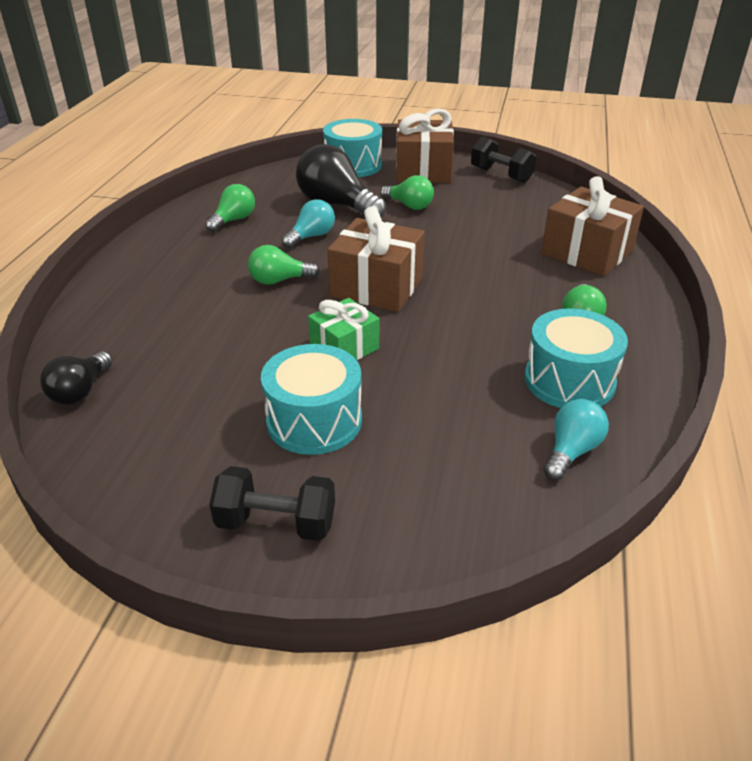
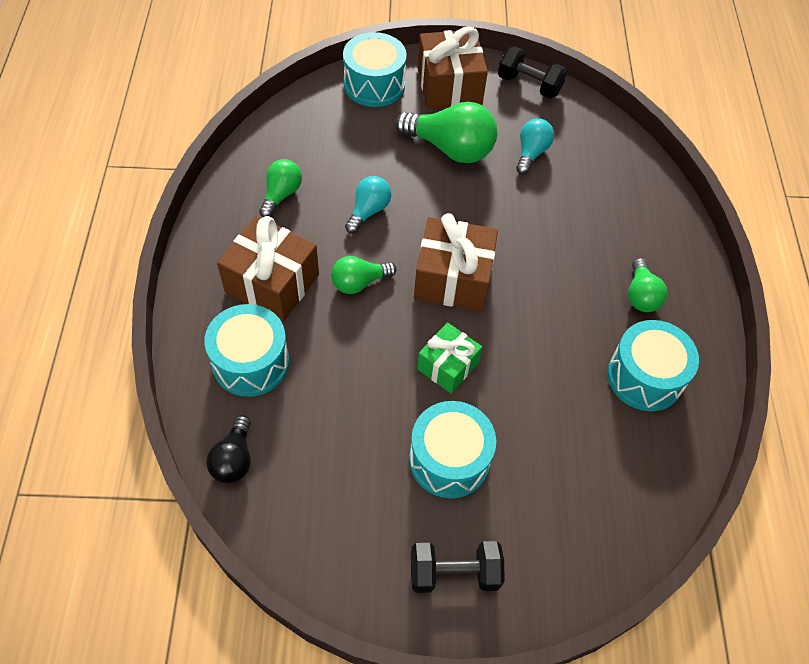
camera: 15 degrees left, 20 degrees up
(141, 323) = (251, 362): none -> turquoise drum
(336, 205) = (378, 156): black light bulb -> none
(409, 205) = (450, 148): green light bulb -> green light bulb, size x1.74
(571, 451) = (659, 457): turquoise light bulb -> turquoise light bulb (531, 153)
(587, 252) = (632, 201): brown gift -> brown gift (272, 283)

